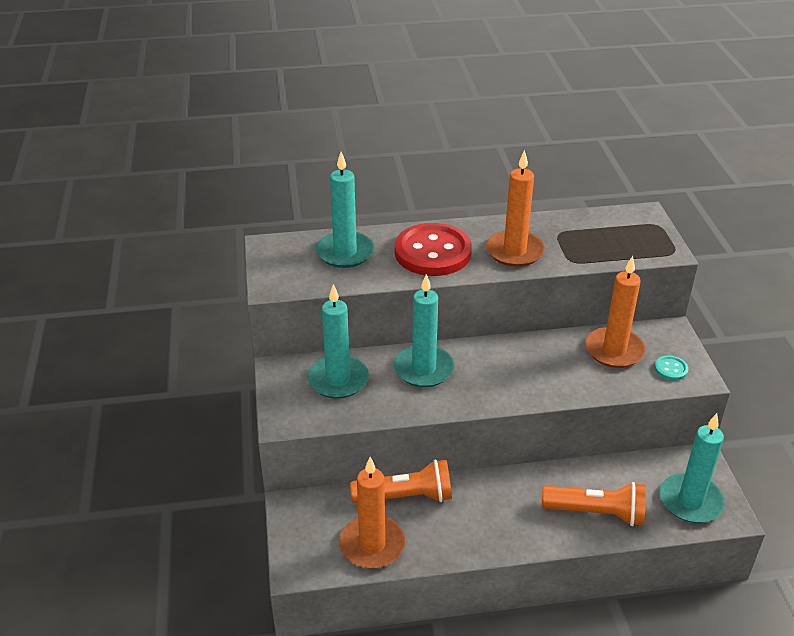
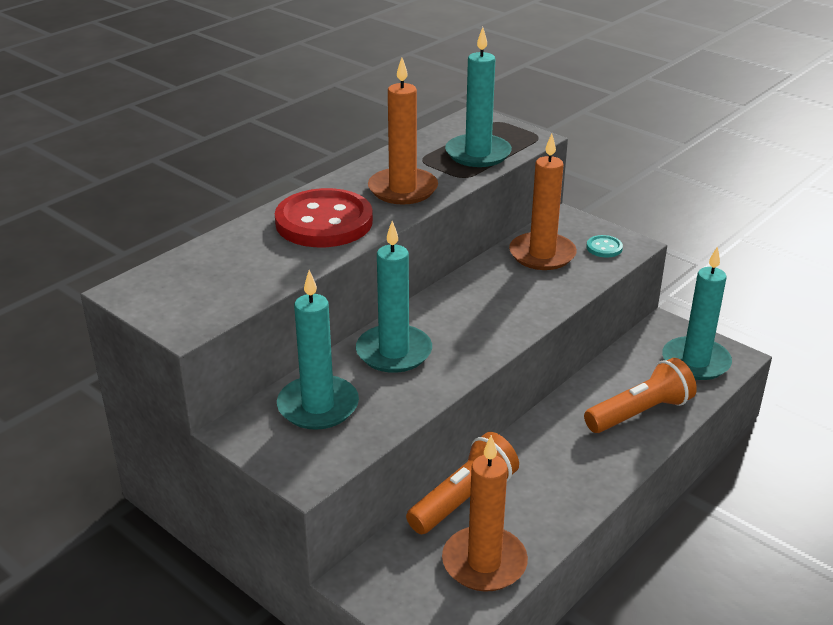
camera: 40 degrees left, 5 degrees down
(345, 252) = (229, 260): turquoise candle -> turquoise candle (478, 154)

